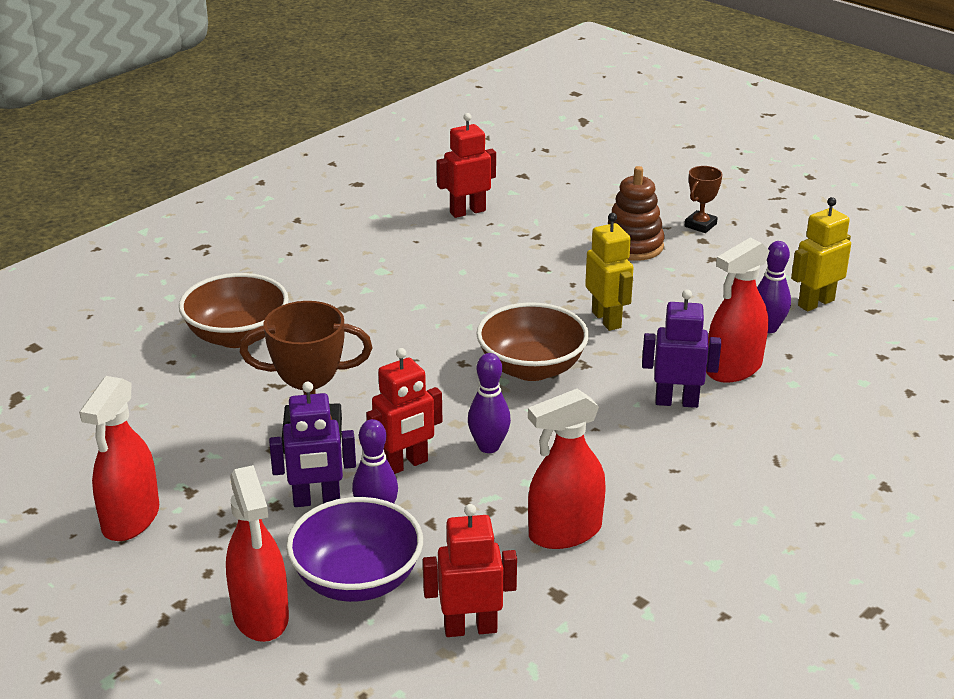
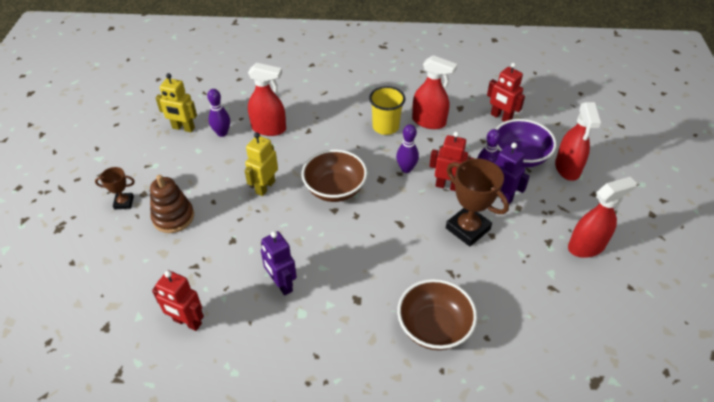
camera: 130 degrees left, 15 degrees up
(260, 616) = (567, 168): red spray bottle -> red spray bottle turned 150 degrees clockwise
(607, 478) = (385, 127): none -> yellow cup
(676, 402) = (312, 133): purple robot -> purple robot (281, 284)

